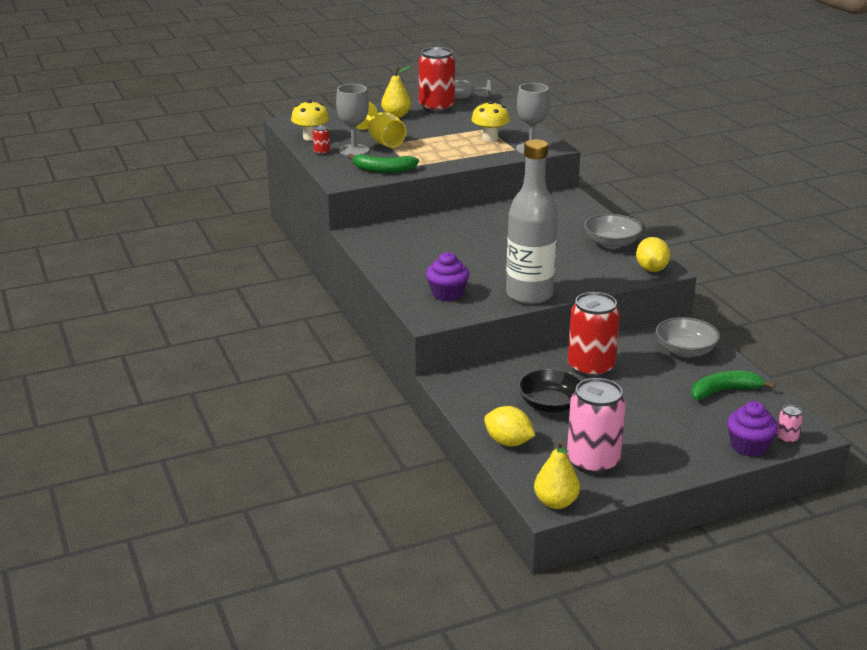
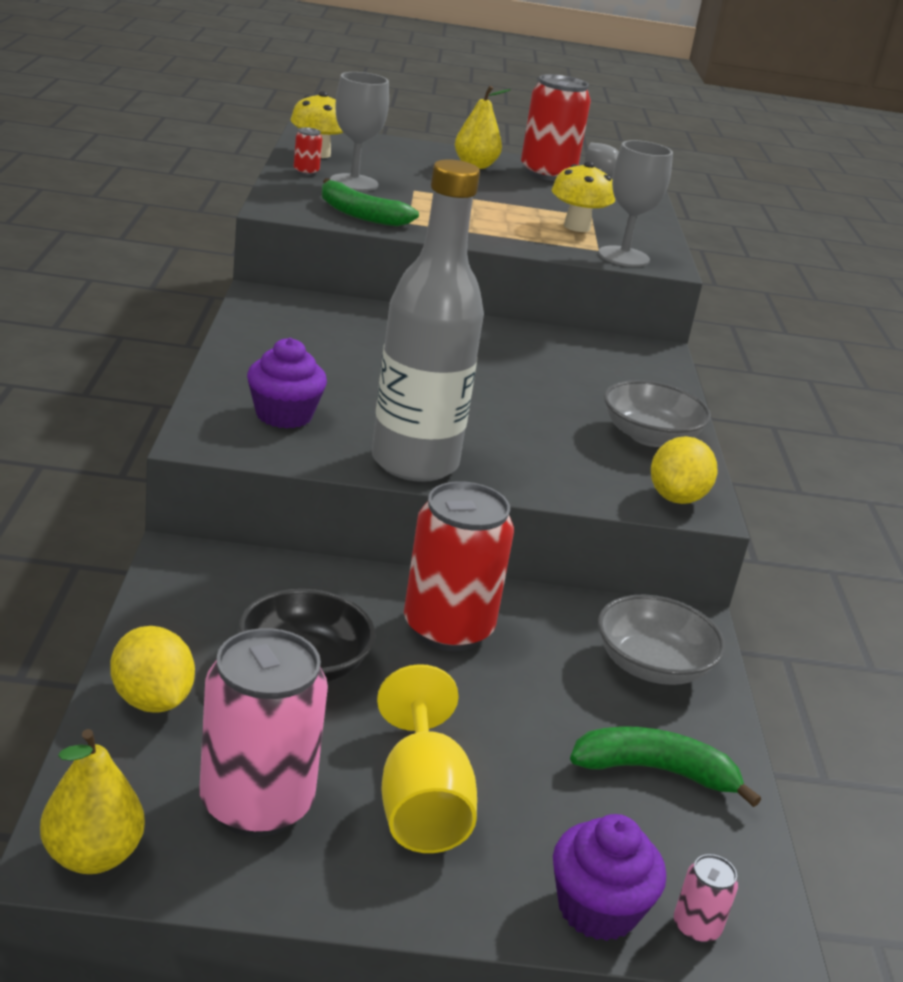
camera: 20 degrees right, 0 degrees up
(382, 141) = (411, 185): yellow goblet -> yellow goblet (421, 804)

